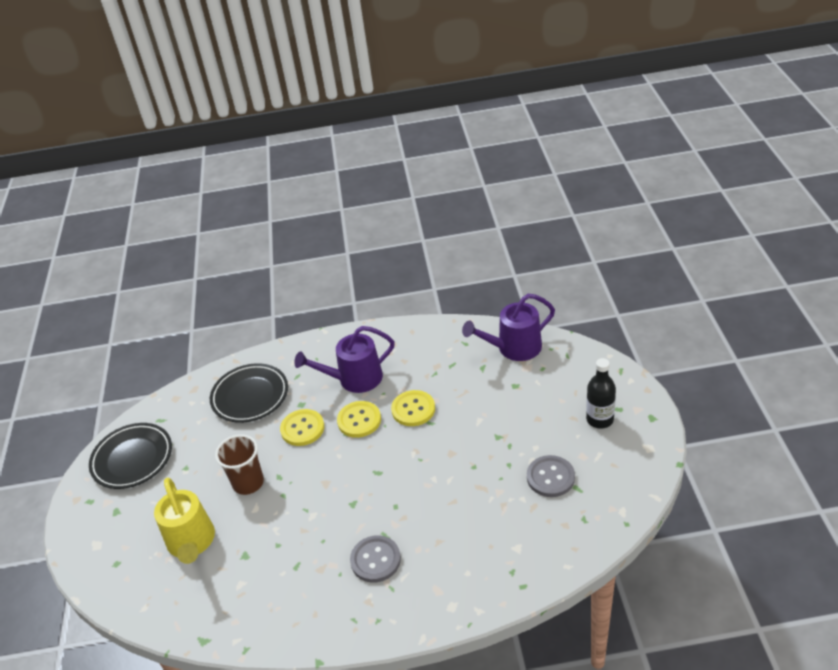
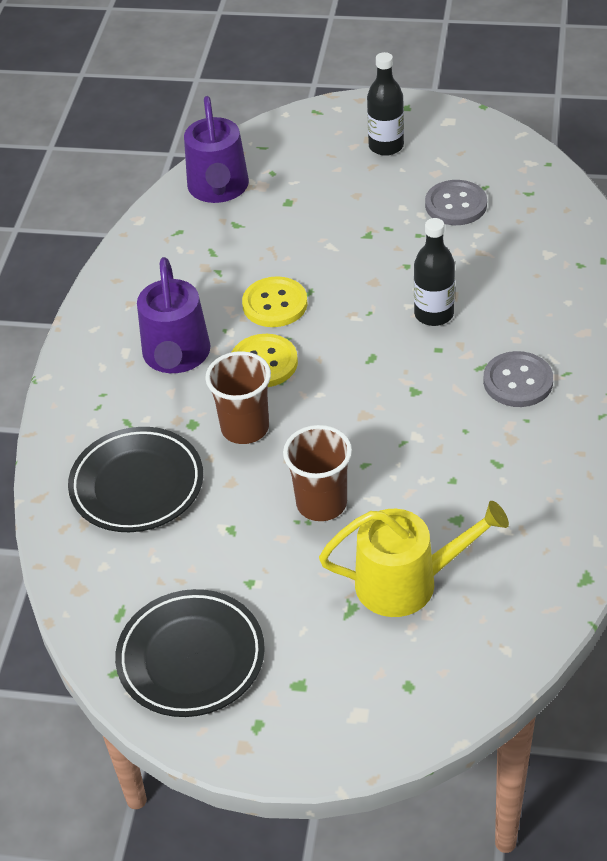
camera: 75 degrees left, 5 degrees up
(302, 428) = (245, 428): yellow button -> brown cup
(429, 495) = (434, 314): none -> black bottle

